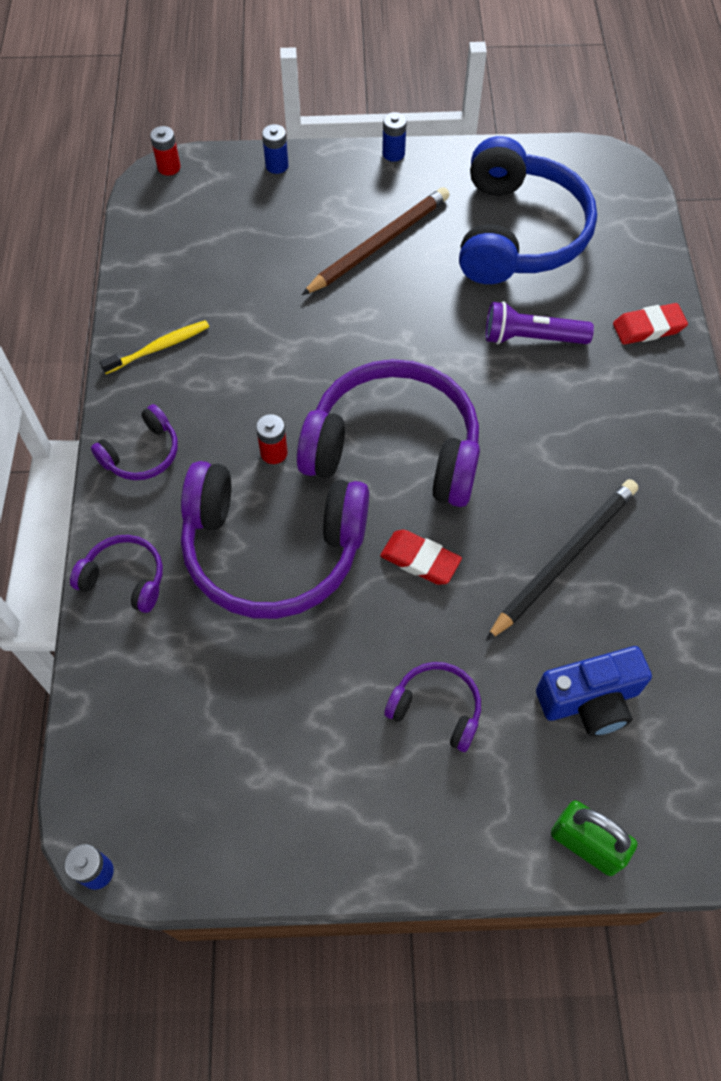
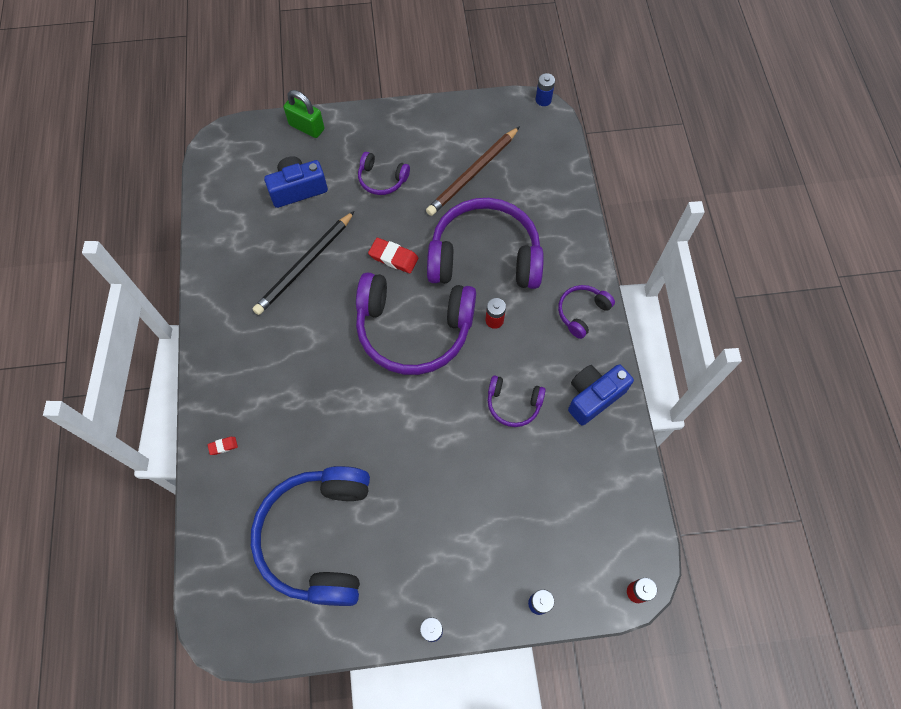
camera: 175 degrees right, 5 degrees up
(125, 578) = (569, 233): purple headphones -> purple headphones (513, 404)
(158, 348) = (593, 397): yellow toothbrush -> blue camera
(379, 244) = (437, 515): brown pencil -> brown pencil (473, 174)
(531, 338) = (314, 429): purple flashlight -> none
(648, 327) = (223, 446): red eraser -> red eraser, size x0.53

